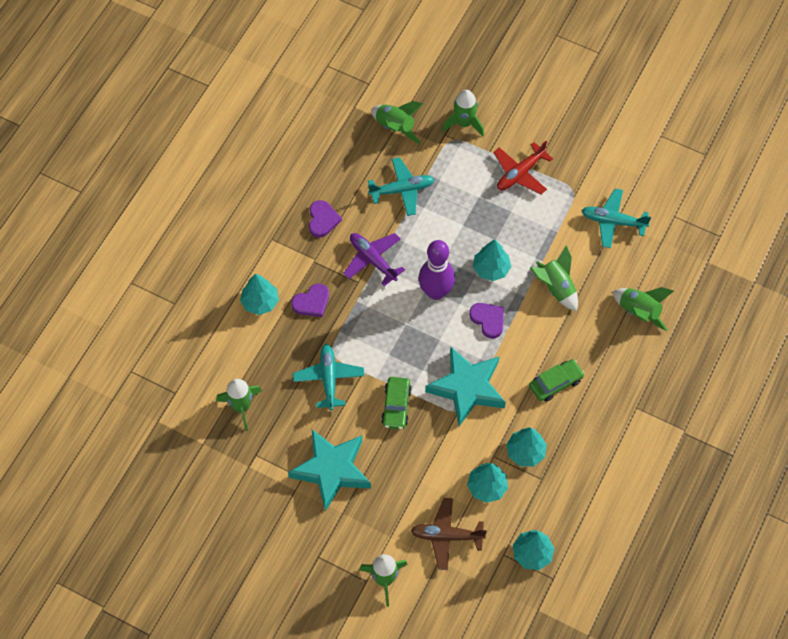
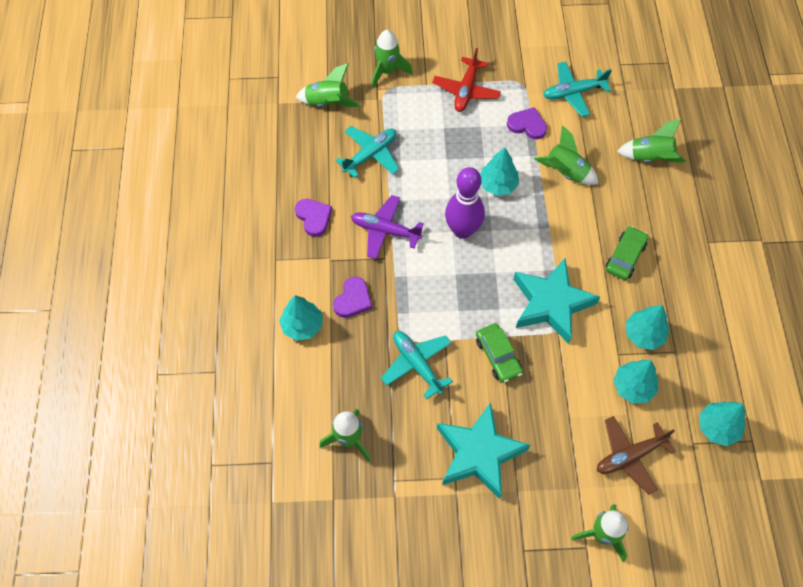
camera: 30 degrees left, 0 degrees up
(488, 320) = (527, 231): purple heart -> purple heart (527, 125)

